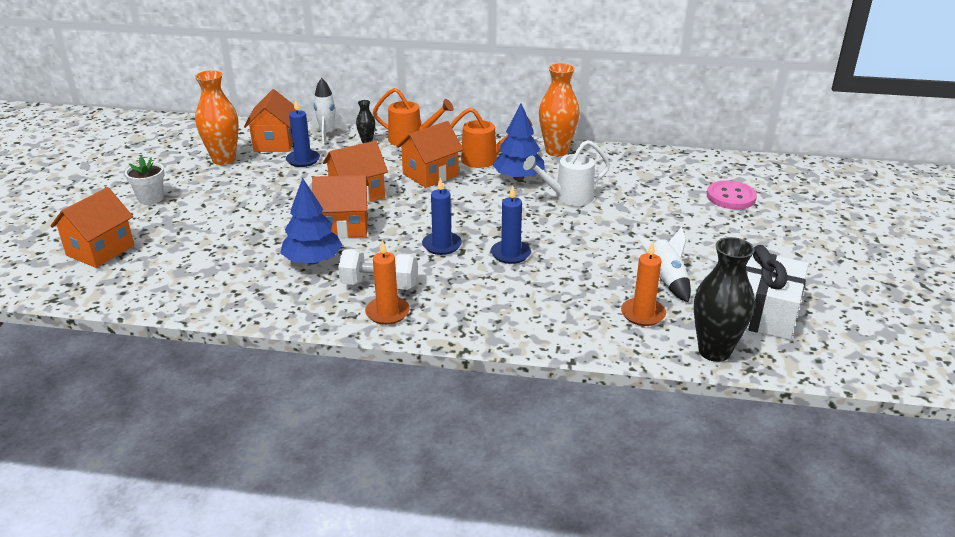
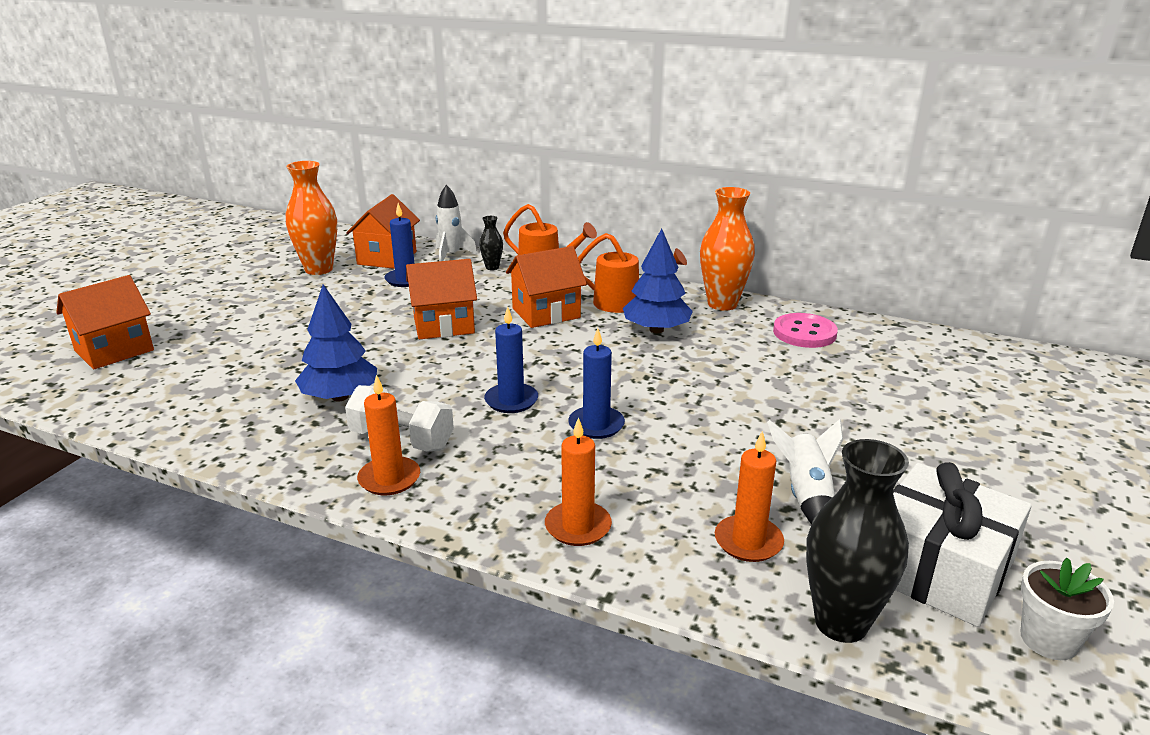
camera: 15 degrees right, 5 degrees down
(151, 198) = (211, 301): white flower pot -> white flower pot (1048, 640)
(344, 226) = (404, 361): orange house -> none
(532, 322) = (578, 526): none -> orange candle
(568, 197) = (711, 362): white watering can -> none
(731, 197) = (948, 391): pink button -> pink button (804, 333)

